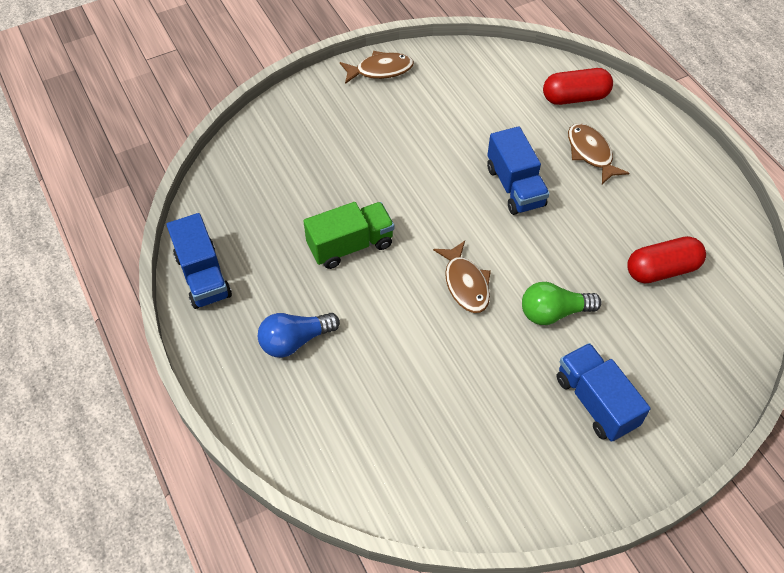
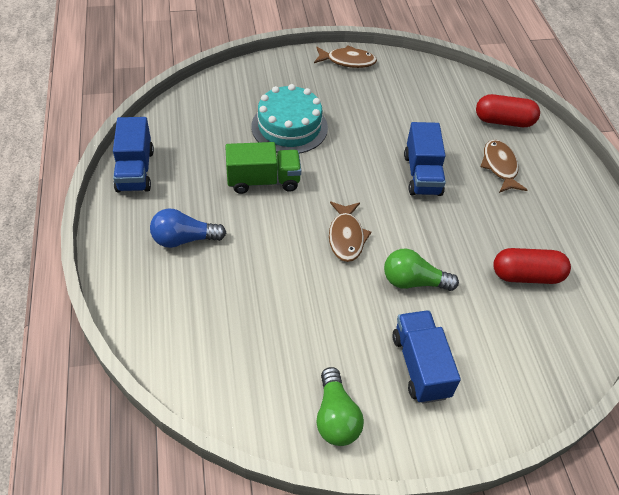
camera: 15 degrees right, 5 degrees down
(350, 171) = (289, 127): none -> turquoise cake
(535, 483) = (336, 417): none -> green light bulb

